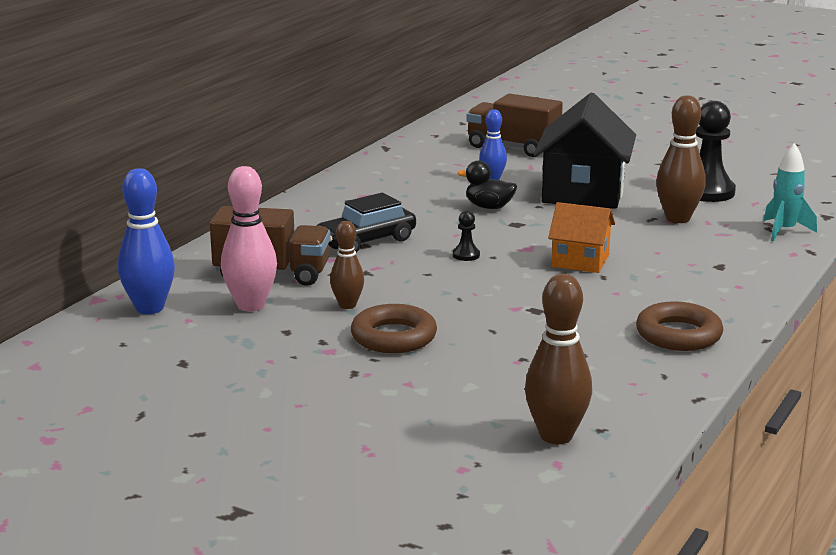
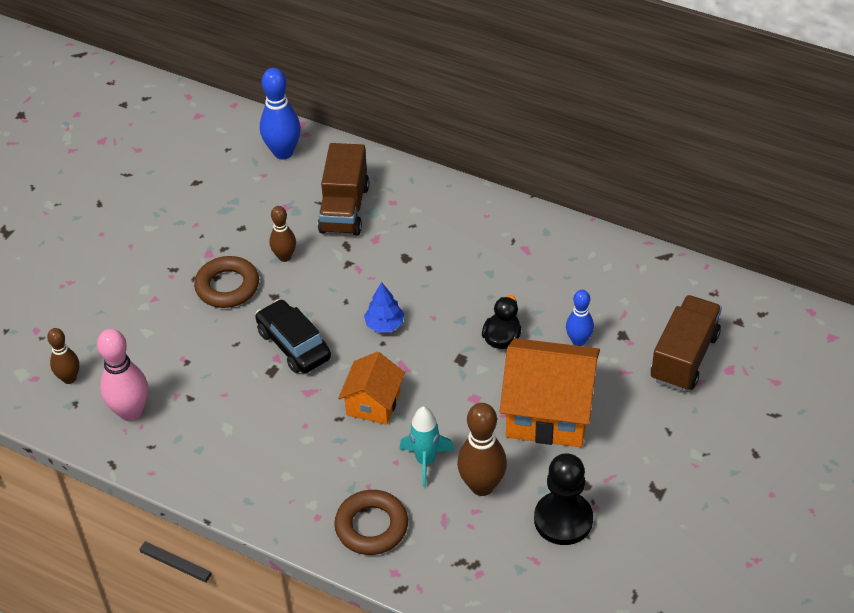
camera: 90 degrees right, 25 degrees up
(251, 305) = (286, 204): pink bowling pin -> pink bowling pin (131, 412)
(366, 241) = (413, 258): black car -> black car (293, 345)
(466, 255) = (384, 324): black pawn -> blue tree
(556, 436) = (69, 378): brown bowling pin -> brown bowling pin, size x0.62
(583, 193) = (548, 412): black house -> orange house
(678, 335) = (220, 462): brown ring -> brown ring (371, 526)
(784, 231) = (453, 574): turquoise rocket -> turquoise rocket (426, 461)

